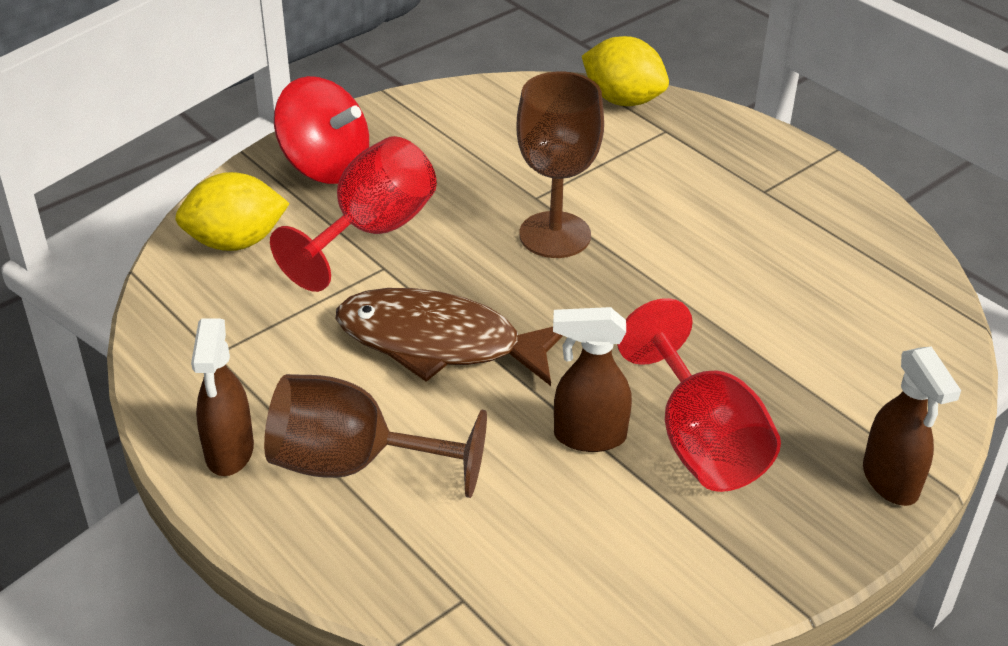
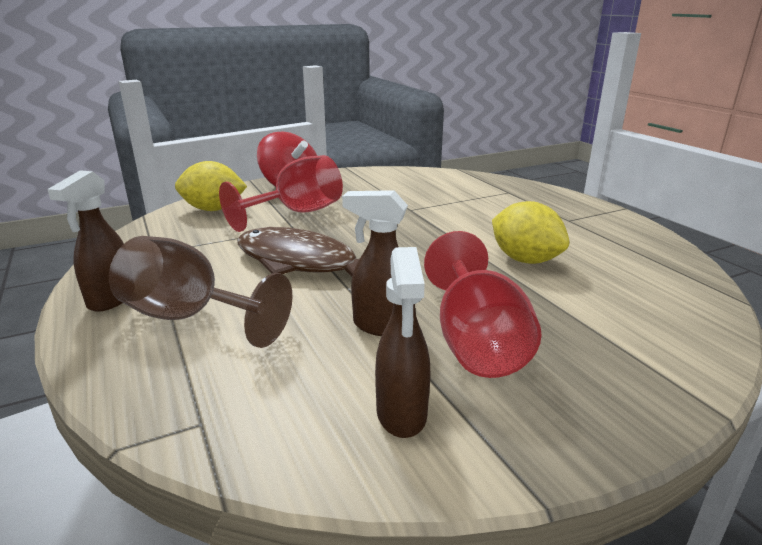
camera: 15 degrees right, 15 degrees down
(555, 235) = (414, 225): brown goblet -> none
(623, 100) = (485, 179): yellow lemon -> yellow lemon (525, 260)
(890, 482) = (655, 397): brown spray bottle -> brown spray bottle (401, 414)

